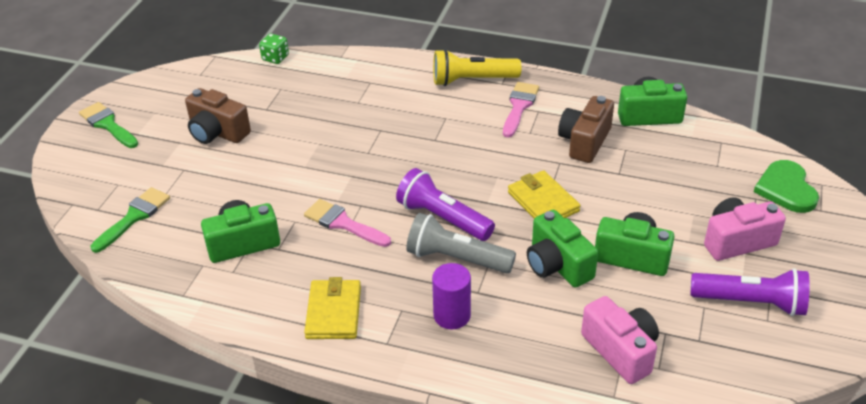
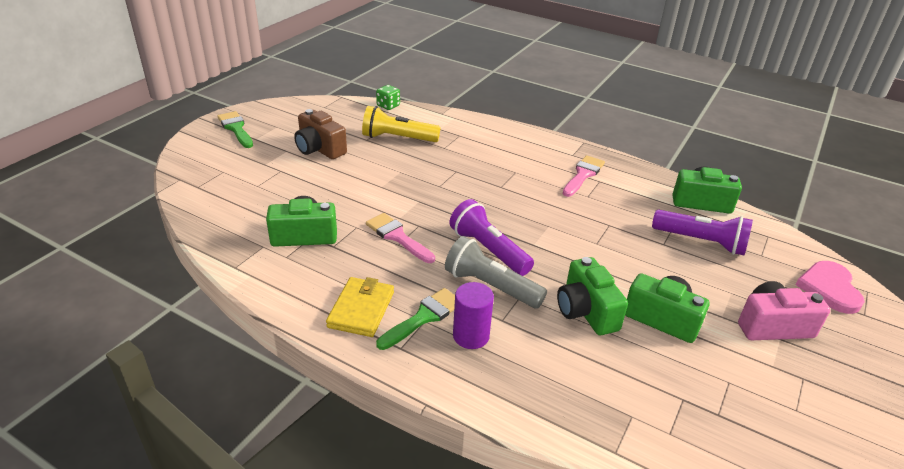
camera: 10 degrees right, 5 degrees down
(134, 217) = (224, 198): green brush -> green brush (424, 317)
(472, 80) = (547, 148): yellow flashlight -> yellow flashlight (398, 138)
(543, 202) = (585, 254): yellow wallet -> none
(584, 142) = (636, 212): brown camera -> none
(621, 351) = (632, 406): pink camera -> none
(751, 303) = (780, 388): purple flashlight -> purple flashlight (701, 242)
(786, 189) = (829, 288): green heart -> pink heart

